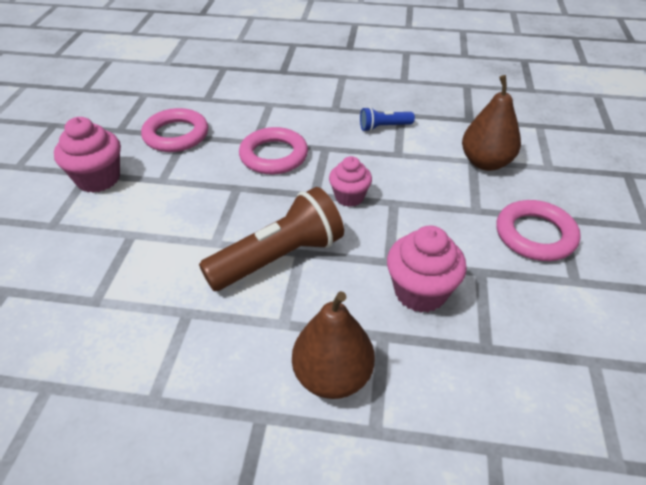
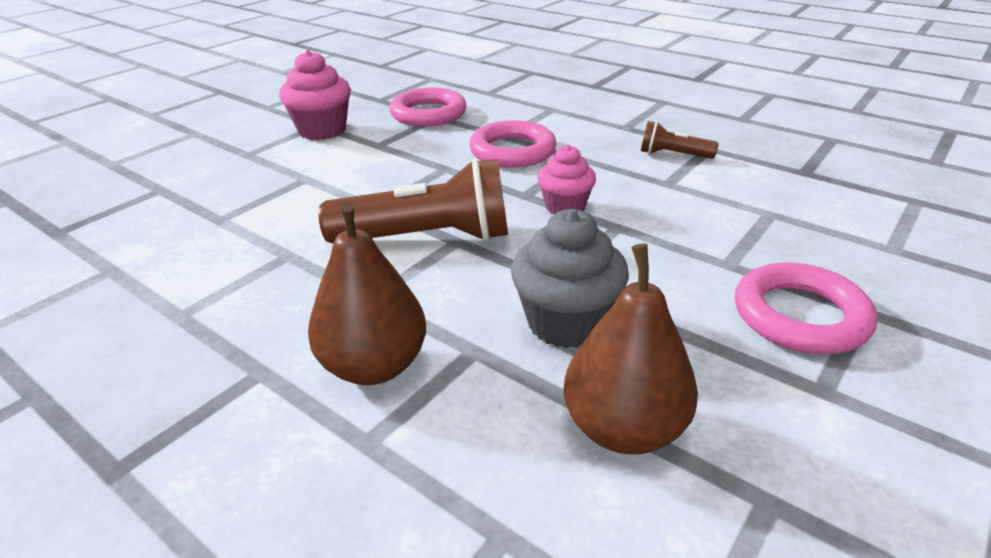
camera: 30 degrees right, 10 degrees down
(384, 127) = (673, 155): blue flashlight -> brown flashlight
(420, 292) = (566, 323): pink cupcake -> grey cupcake
(485, 162) = (790, 220): brown pear -> brown pear (624, 428)

